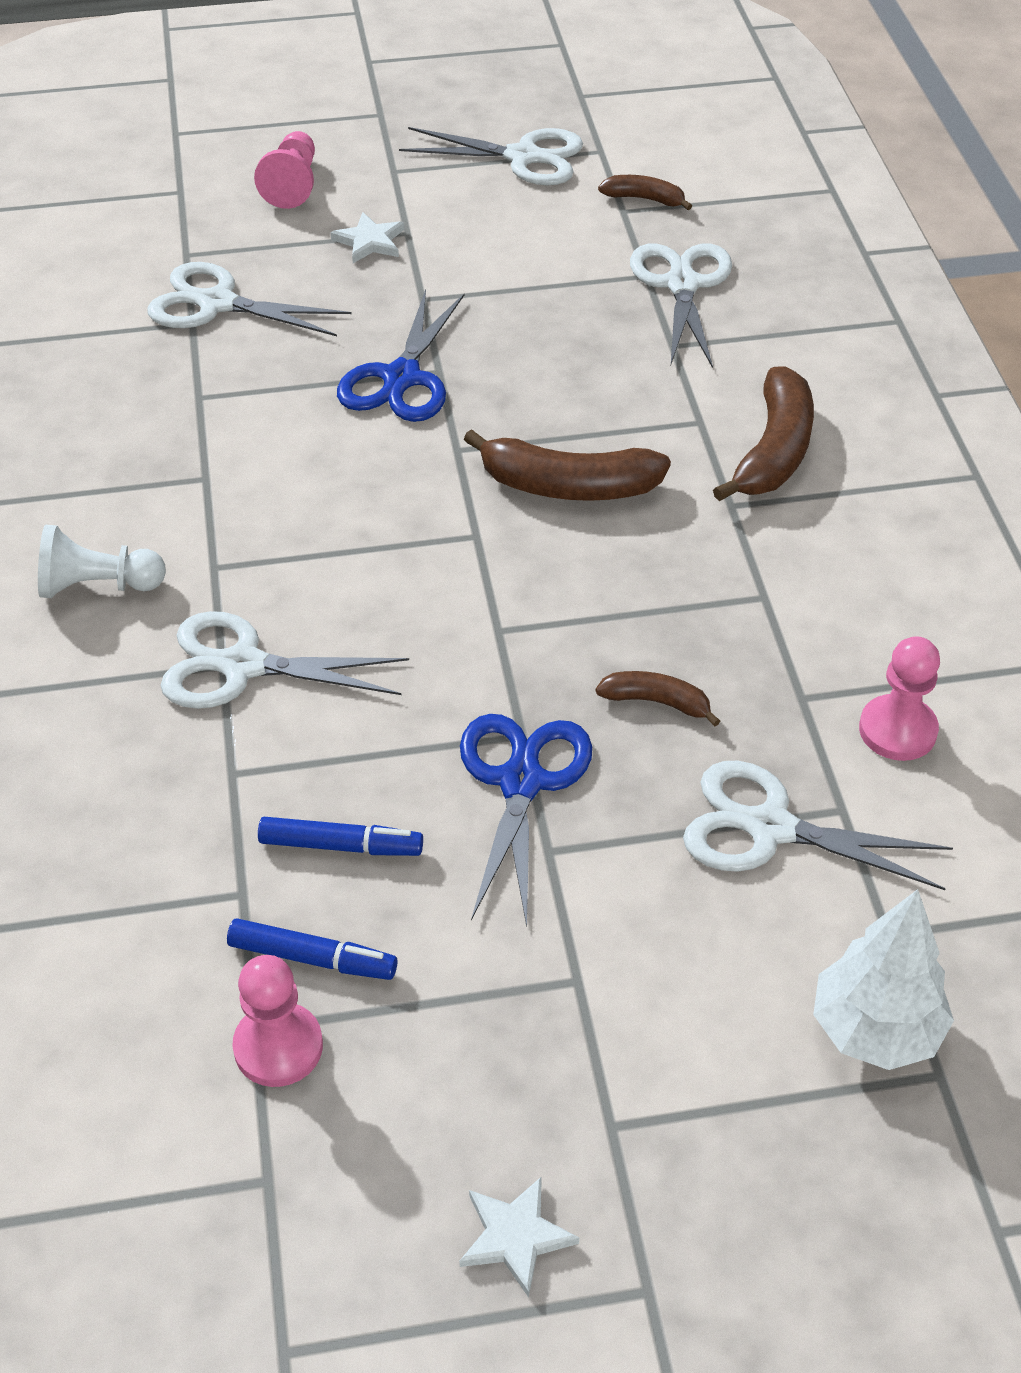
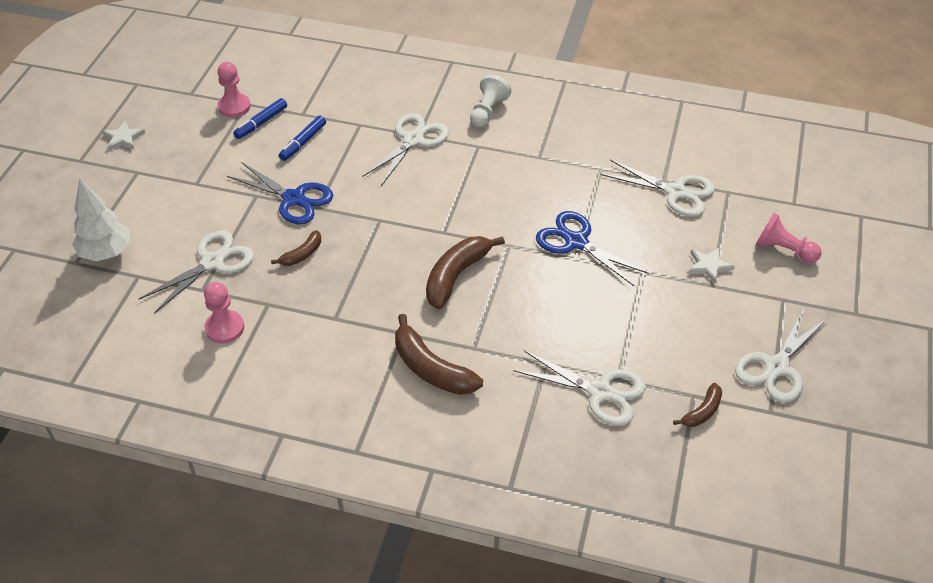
camera: 115 degrees right, 0 degrees up
(217, 304) = (676, 192): white scissors -> white scissors turned 75 degrees clockwise

